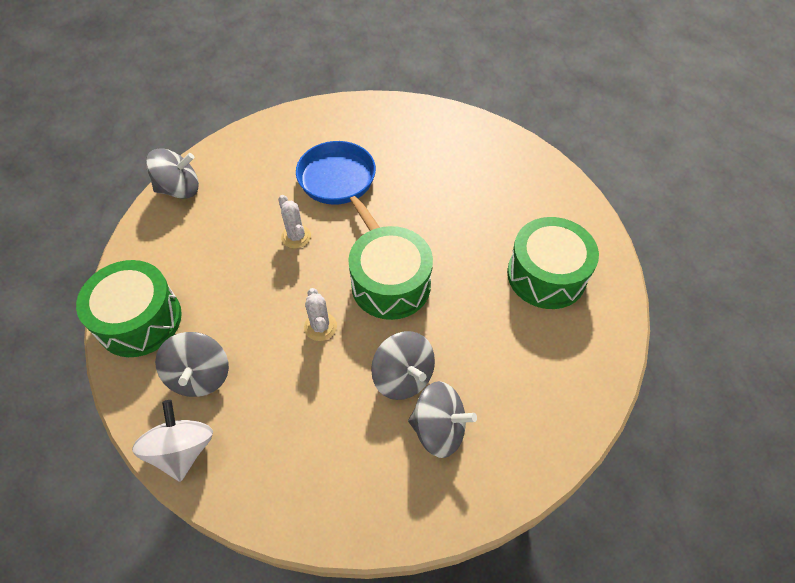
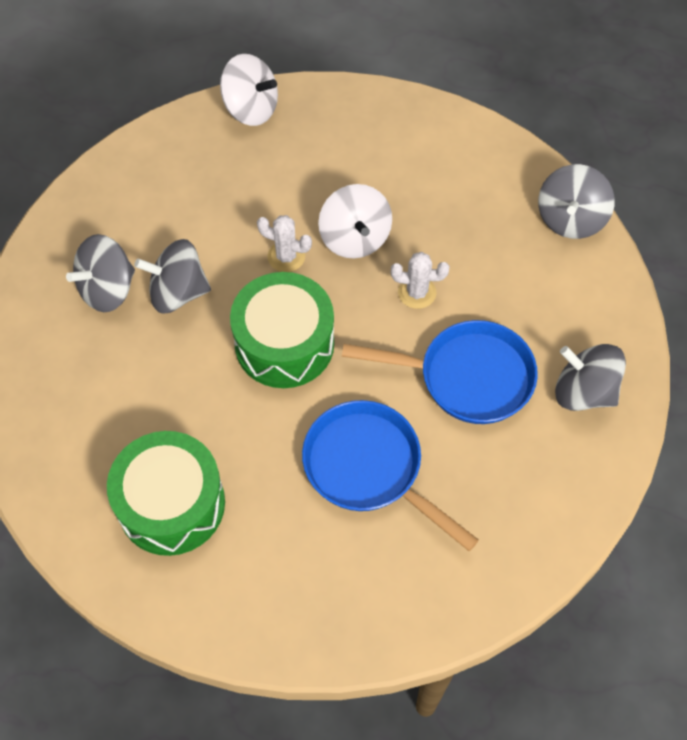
camera: 125 degrees right, 5 degrees up
(139, 320) = (409, 125): green drum -> none
(200, 376) = (311, 145): grey spinning top -> grey spinning top (584, 391)
(274, 294) = (355, 238): none -> white spinning top
(436, 196) = (369, 468): none -> blue pan

